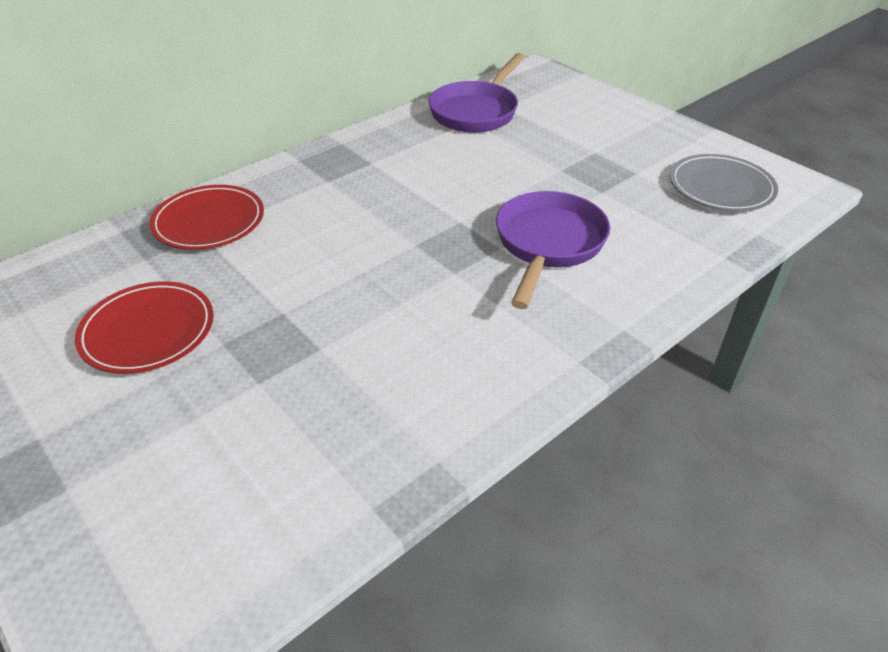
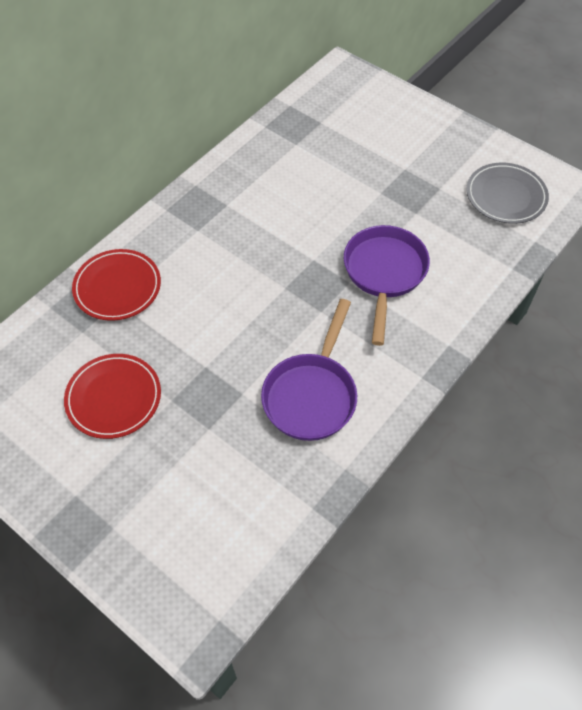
camera: 10 degrees left, 15 degrees up
(476, 111) = (299, 131): purple pan -> purple pan (312, 395)

